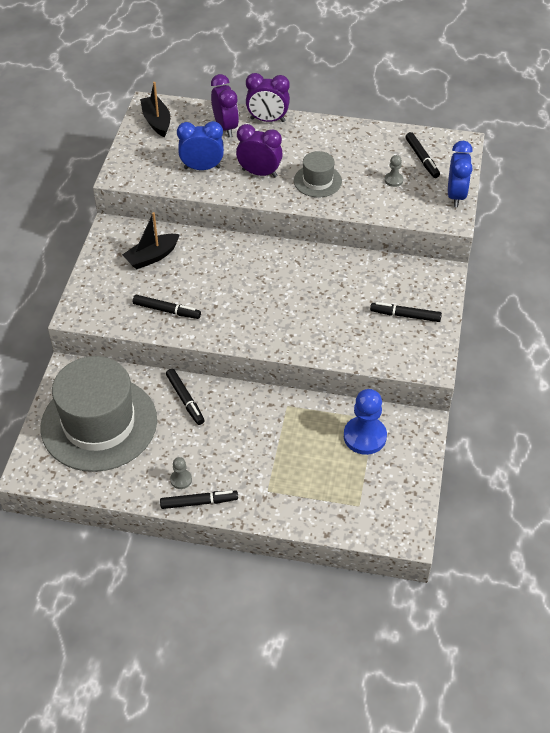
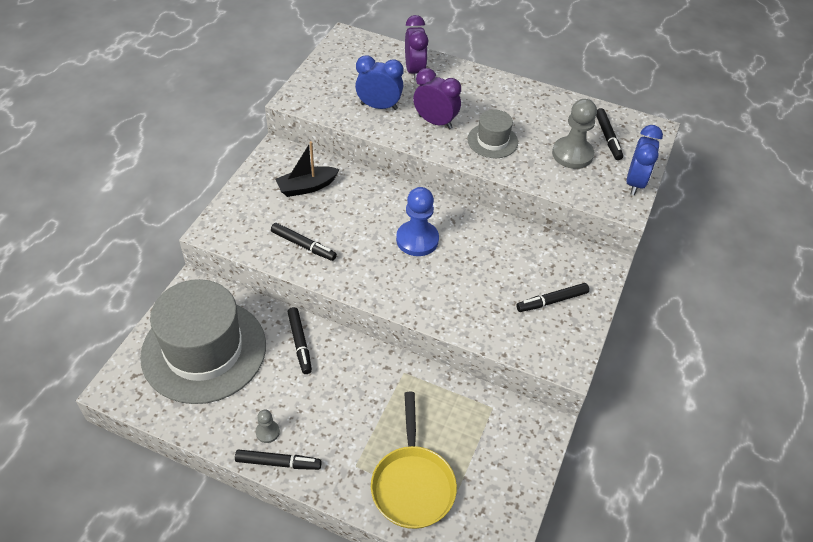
camera: 10 degrees right, 0 degrees up
(156, 121) = (348, 54): black boat -> none
(267, 120) = (459, 71): purple clock -> none
(321, 495) = (412, 484): none -> yellow pan
(365, 436) = (477, 426): blue pawn -> blue pawn (417, 240)
(393, 180) = (572, 154): grey pawn -> grey pawn, size x2.05
(405, 316) = (552, 301): black marker -> black marker turned 45 degrees counterclockwise

